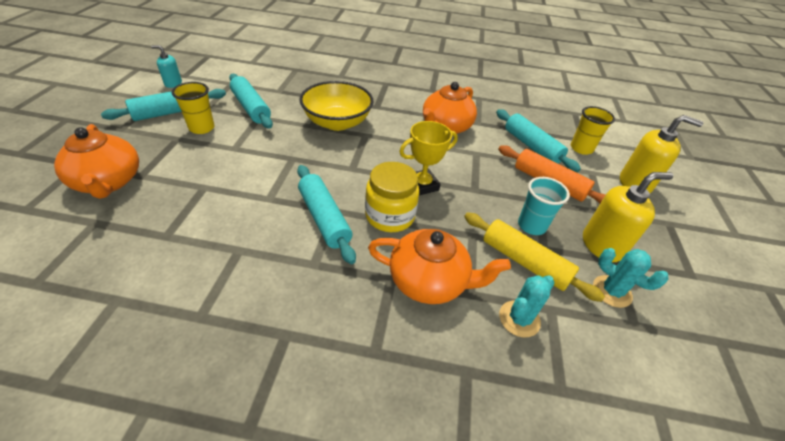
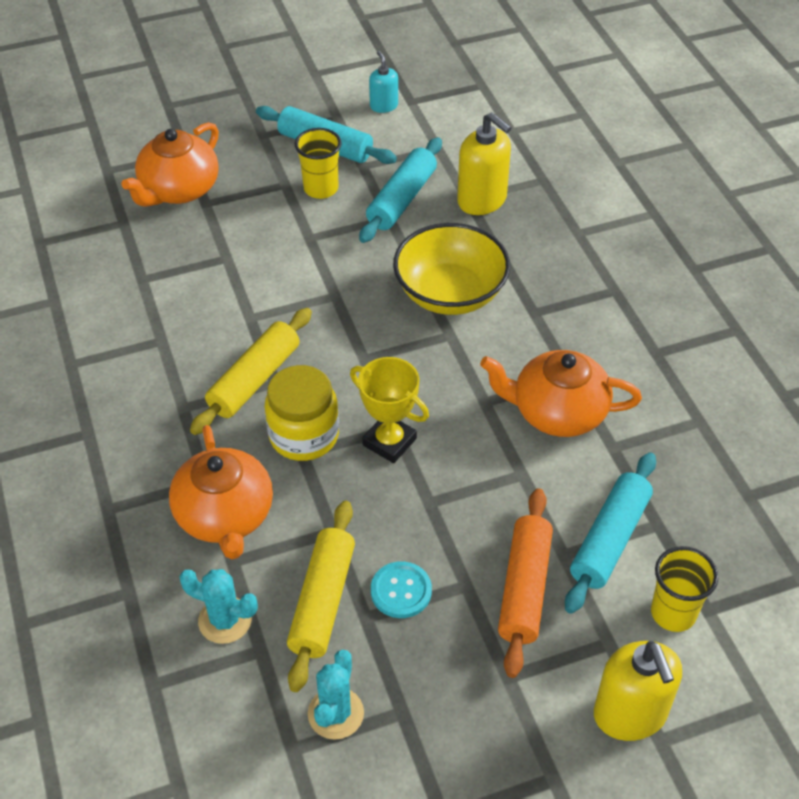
camera: 65 degrees right, 5 degrees up
(324, 218) = (255, 380): turquoise rolling pin -> yellow rolling pin
(531, 226) = (401, 591): turquoise cup -> turquoise button
(602, 245) = (423, 687): yellow soap dispenser -> yellow soap dispenser (482, 200)

